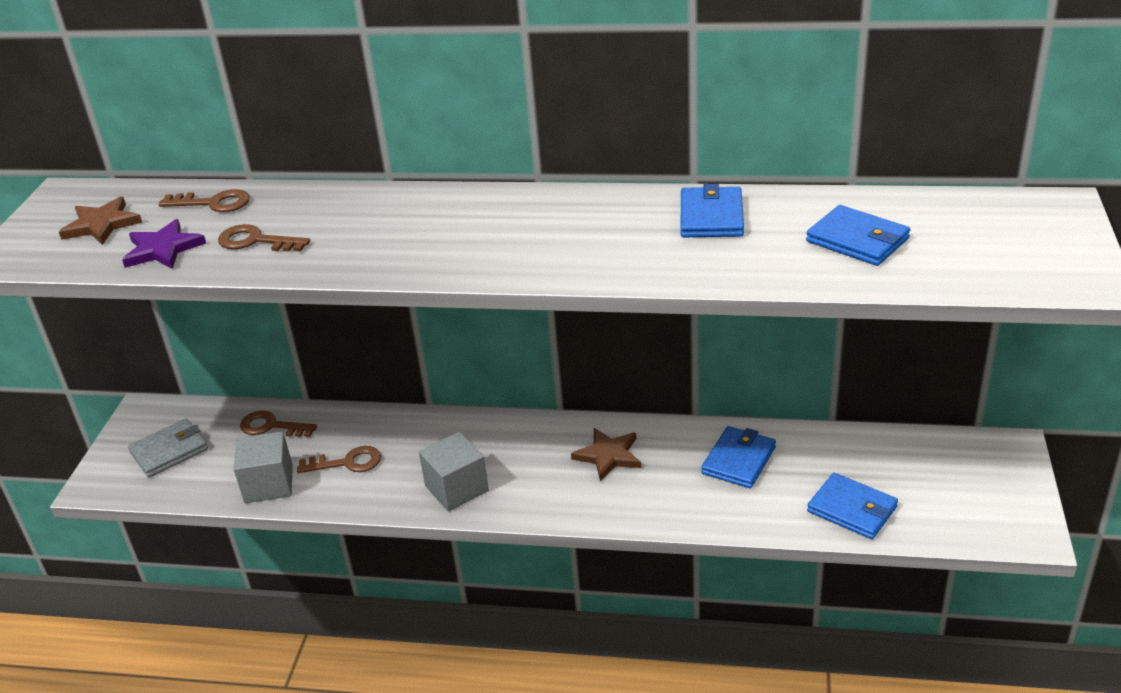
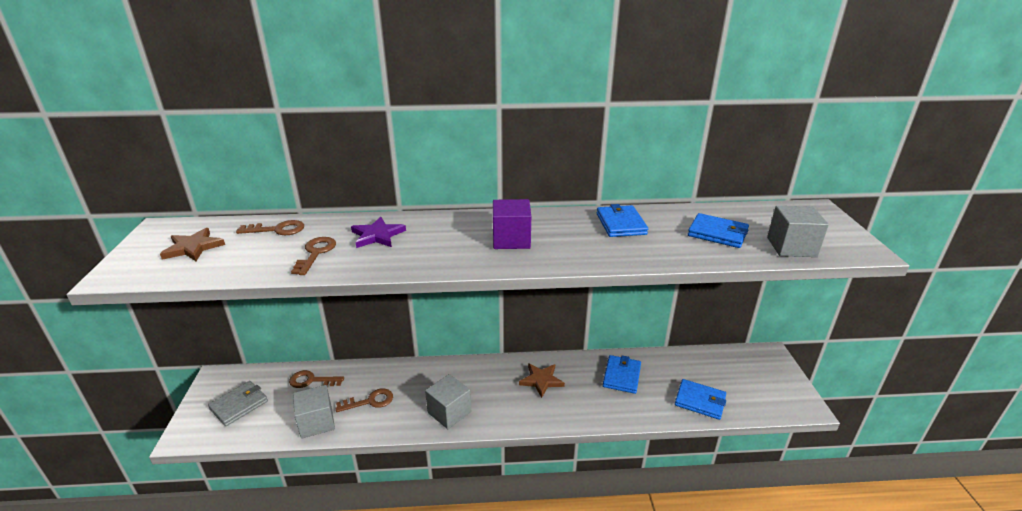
camera: 15 degrees left, 5 degrees down
(163, 249) = (245, 262): purple star -> purple star (377, 235)
(256, 241) = (316, 253): brown key -> brown key turned 90 degrees clockwise
(533, 234) = (511, 239): none -> purple cube
(964, 269) = (791, 247): none -> grey cube

